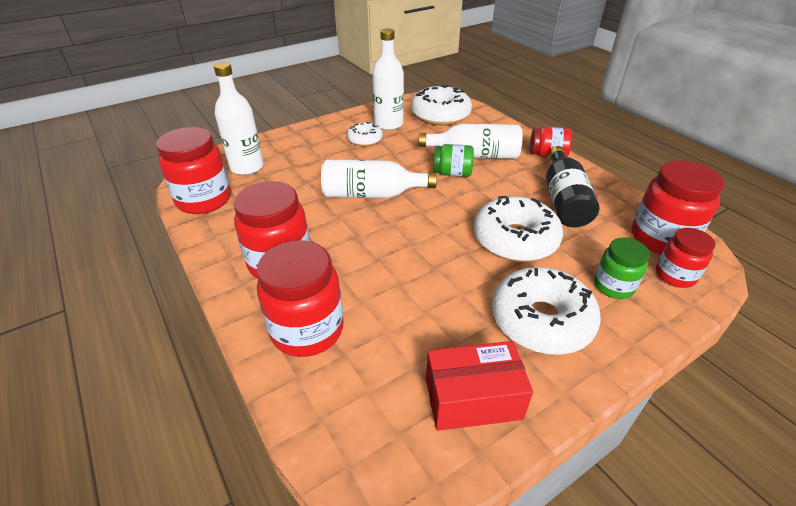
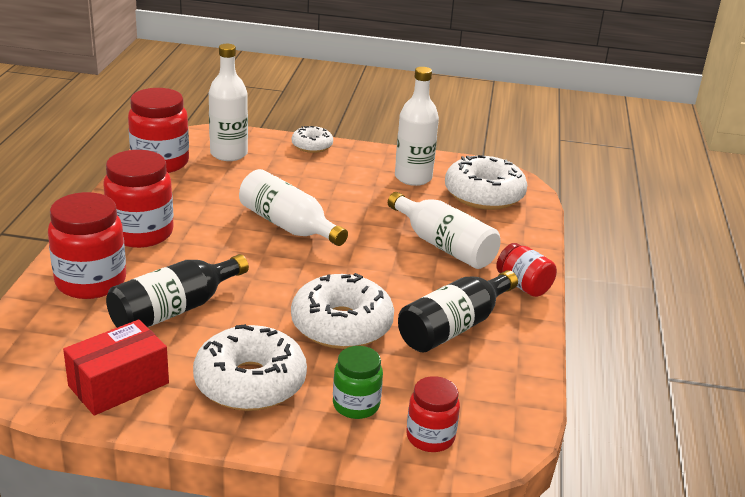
camera: 40 degrees right, 10 degrees down
(365, 140) = (364, 180): white donut -> white donut (312, 146)
(405, 305) = (174, 310): none -> black bottle
(452, 173) = (390, 248): green jar -> none
(473, 399) = (119, 384): red box -> red box turned 75 degrees counterclockwise
(661, 239) = (483, 409): red jar -> none

